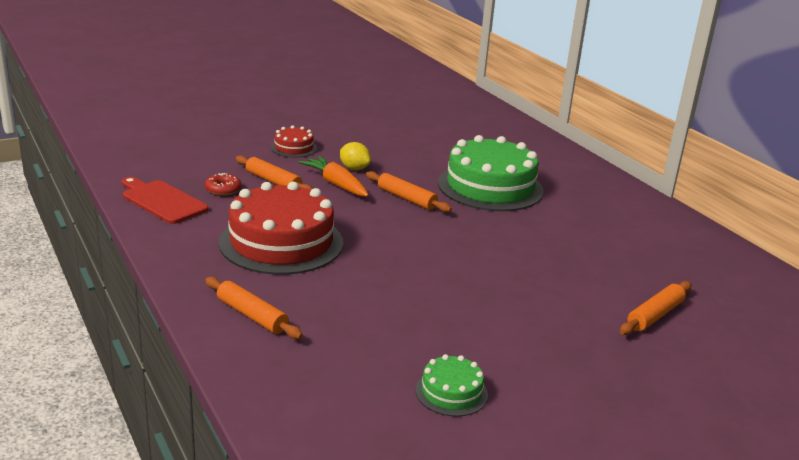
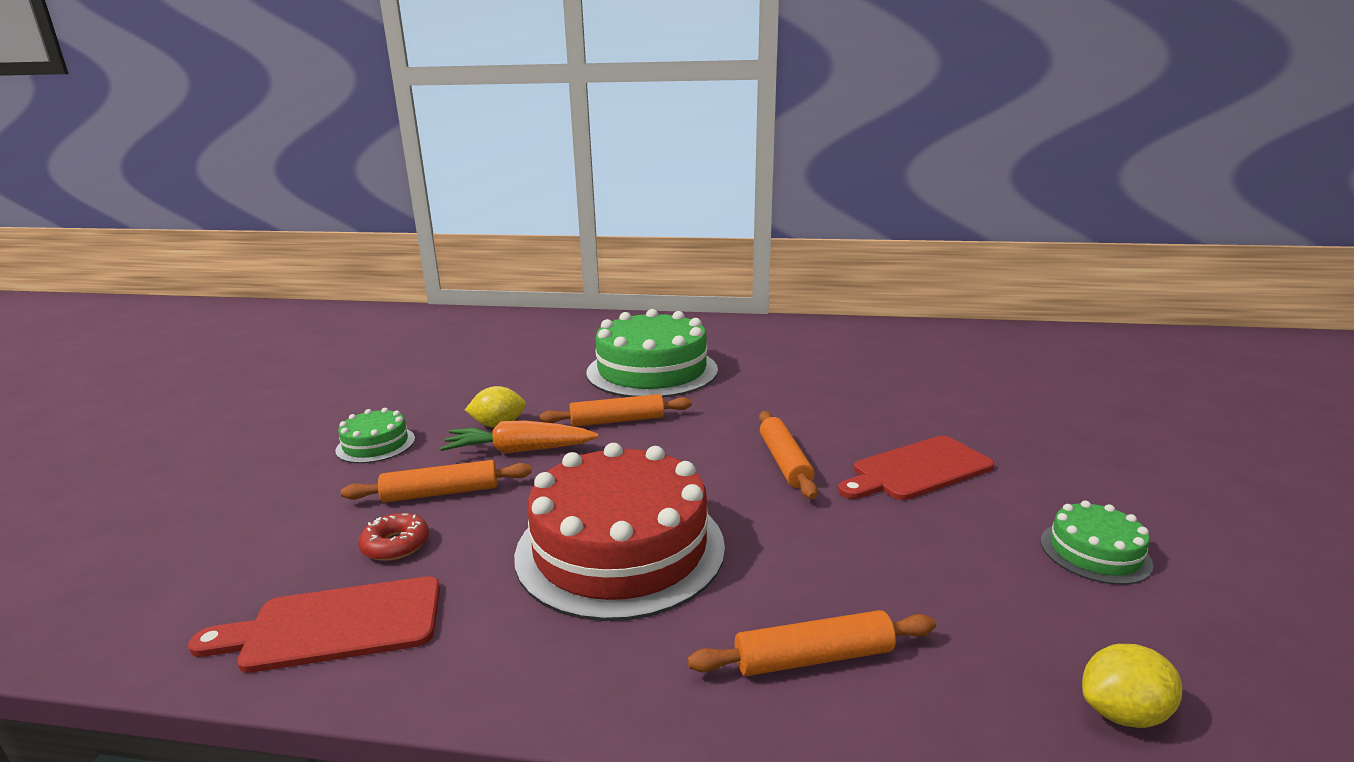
camera: 50 degrees left, 5 degrees down
(294, 148) = (376, 444): red cake -> green cake
(296, 410) = (1123, 713): none -> yellow lemon
(480, 312) = (917, 470): none -> red cutting board
(655, 315) = (974, 389): orange rolling pin -> orange rolling pin (784, 462)

